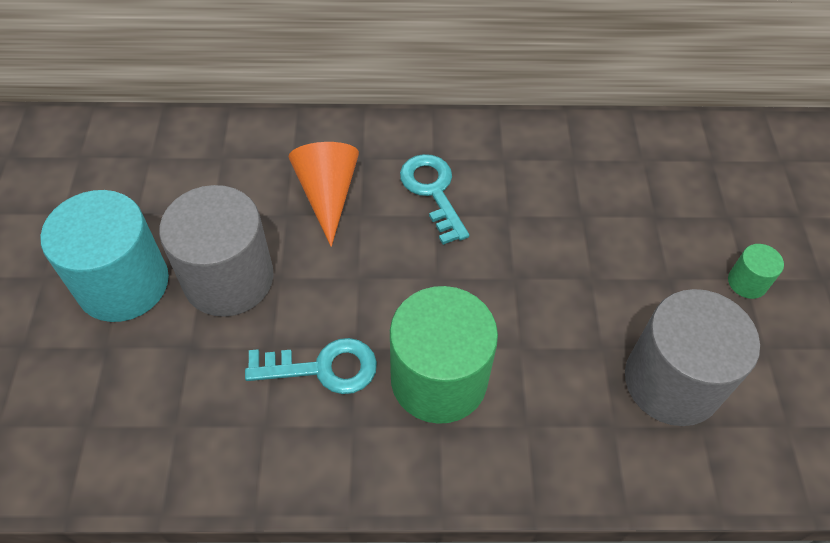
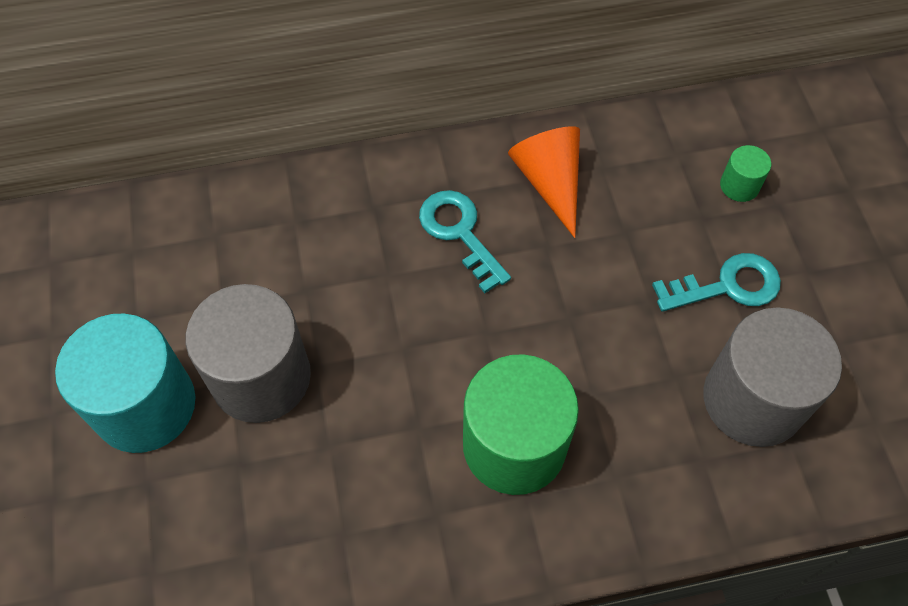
camera: 10 degrees left, 5 degrees up
(323, 368) = (389, 458): turquoise key -> turquoise key (727, 286)
(327, 194) = (345, 257): orange cone -> orange cone (549, 182)
(747, 282) = (809, 275): green cylinder -> green cylinder (739, 186)

